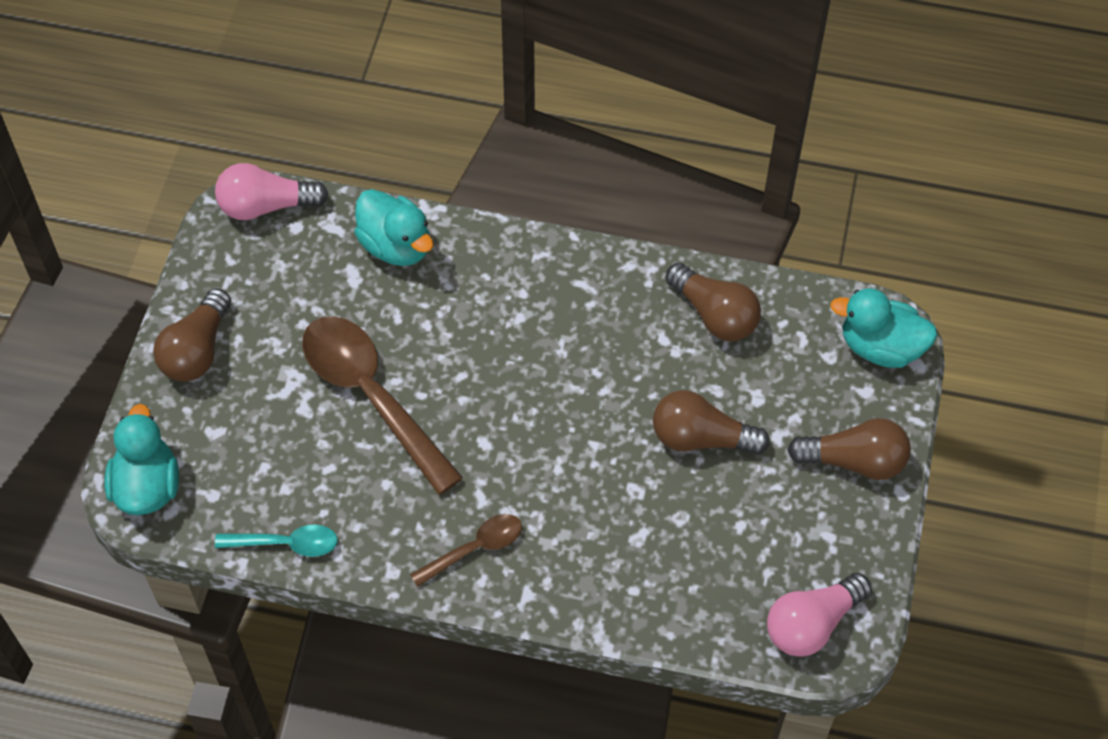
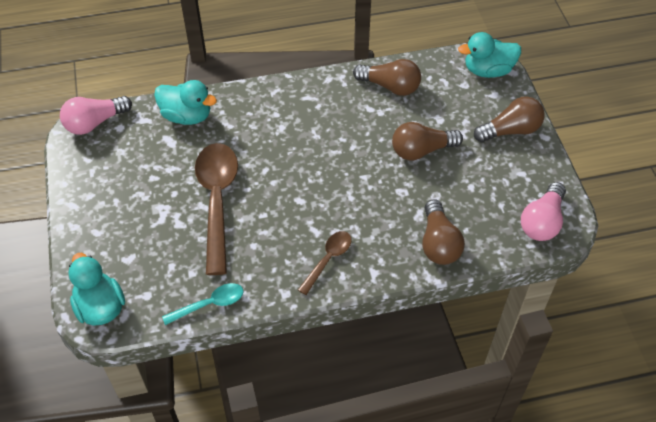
camera: 25 degrees left, 5 degrees down
(197, 350) = (92, 217): brown light bulb -> brown light bulb (438, 243)
(371, 396) = (217, 201): brown spoon -> brown spoon turned 60 degrees clockwise

